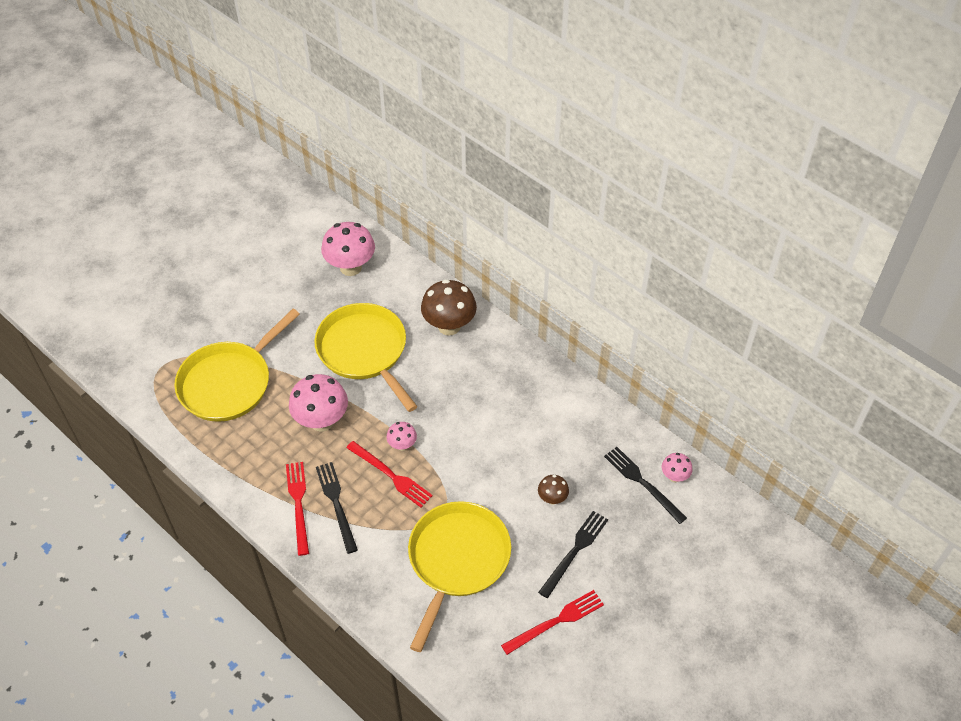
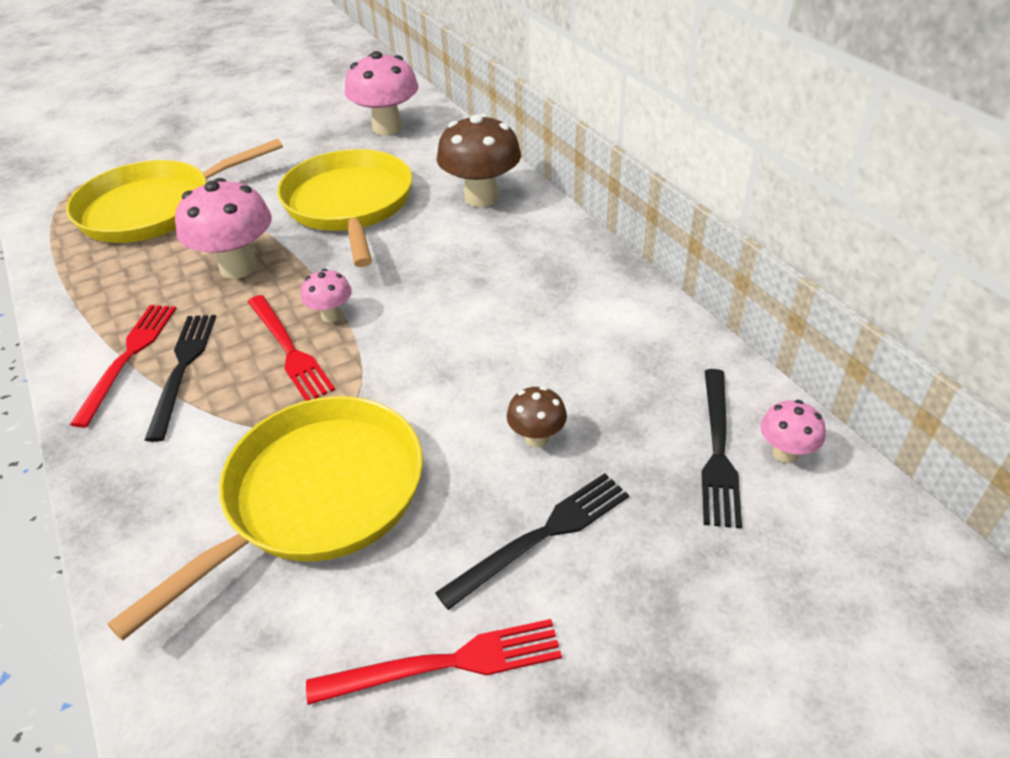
camera: 20 degrees right, 10 degrees down
(642, 483) = (718, 450): black fork -> black fork turned 150 degrees counterclockwise

